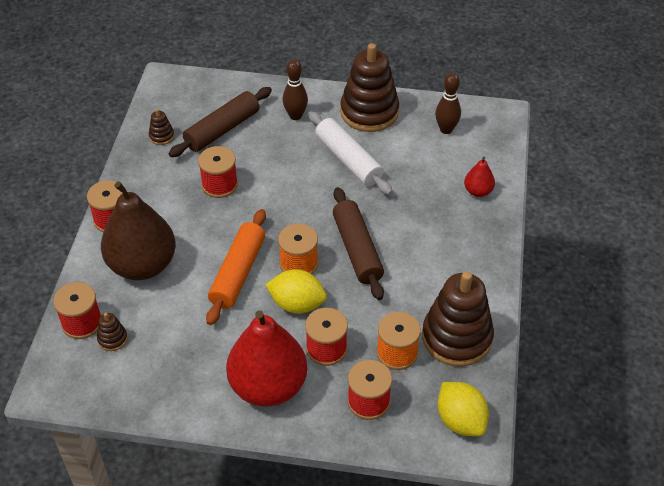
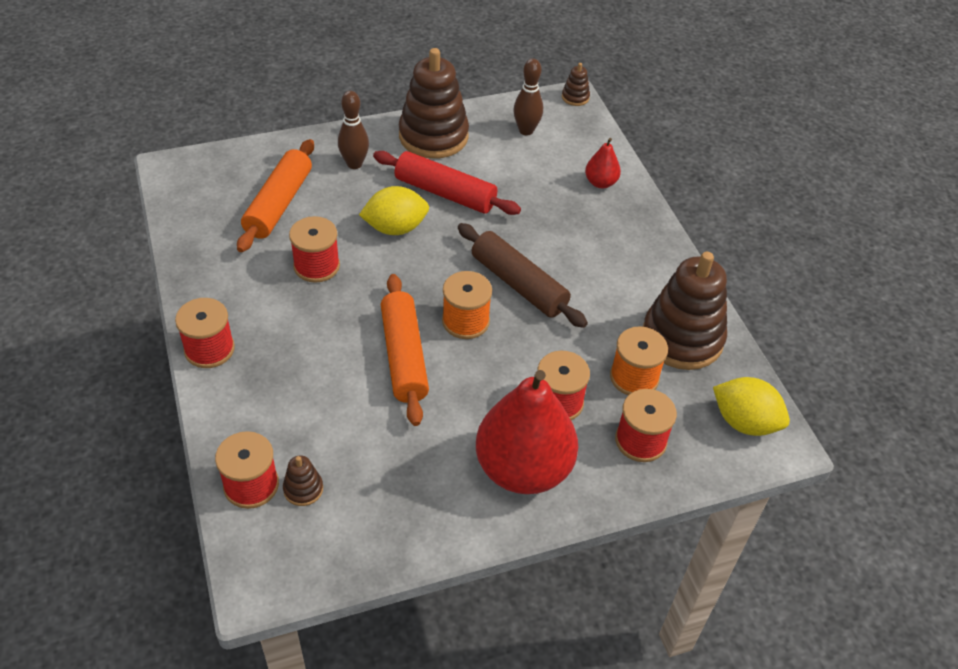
camera: 30 degrees left, 0 degrees up
(142, 265) = (283, 389): brown pear -> none
(161, 136) = (209, 234): brown stacking toy -> brown stacking toy (575, 97)
(222, 130) = (279, 204): brown rolling pin -> orange rolling pin
(297, 304) = (494, 366): yellow lemon -> yellow lemon (395, 228)
(348, 160) = (445, 193): white rolling pin -> red rolling pin

